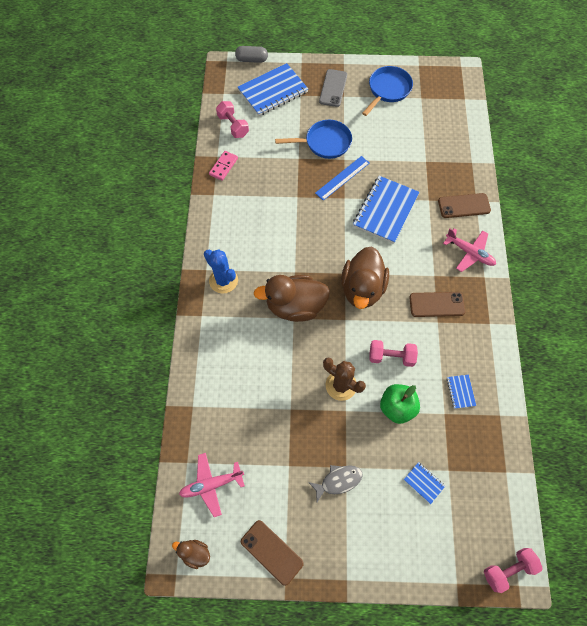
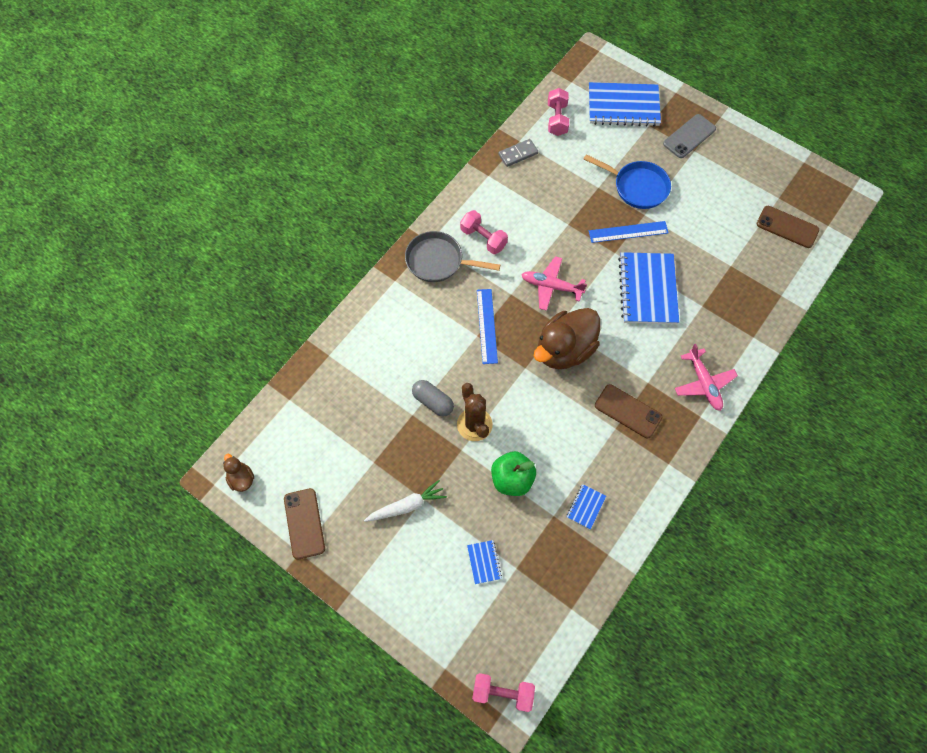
camera: 35 degrees right, 0 degrees up
(211, 484) = (296, 432): pink plane -> pink plane (551, 286)
(223, 166) = (518, 154): pink domino -> grey domino
(223, 280) = (438, 261): blue cactus -> grey pan
(252, 60) = (625, 63): grey capsule -> grey capsule (433, 402)
(295, 306) = (487, 326): brown duck -> blue ruler
(338, 481) = (407, 505): grey fish -> white carrot
(385, 210) = (648, 289): blue notebook -> blue notebook turned 60 degrees counterclockwise
(388, 90) = (748, 170): blue pan -> none
(391, 357) = (543, 430): pink dumbbell -> pink dumbbell (483, 238)
(464, 206) = (736, 334): brown phone -> brown phone (787, 227)

